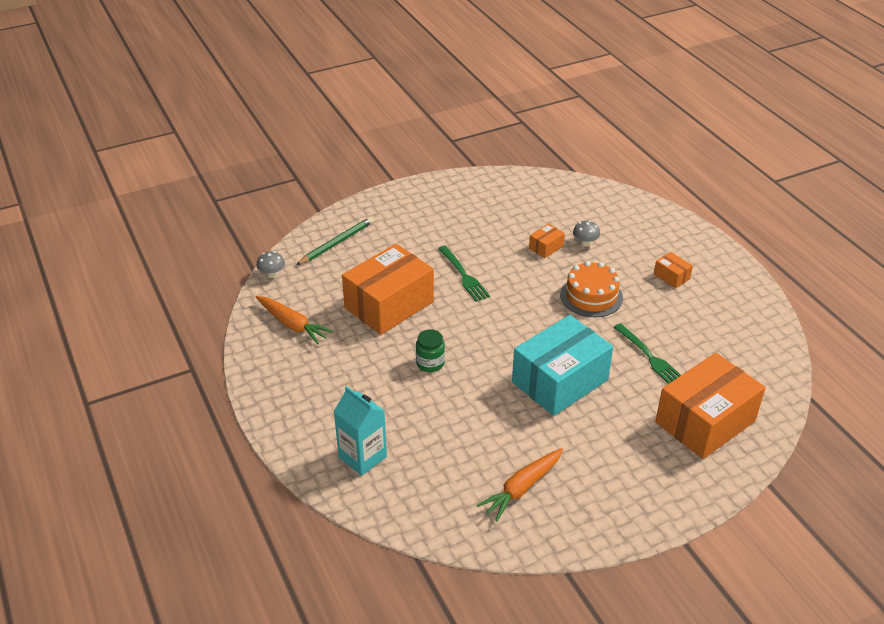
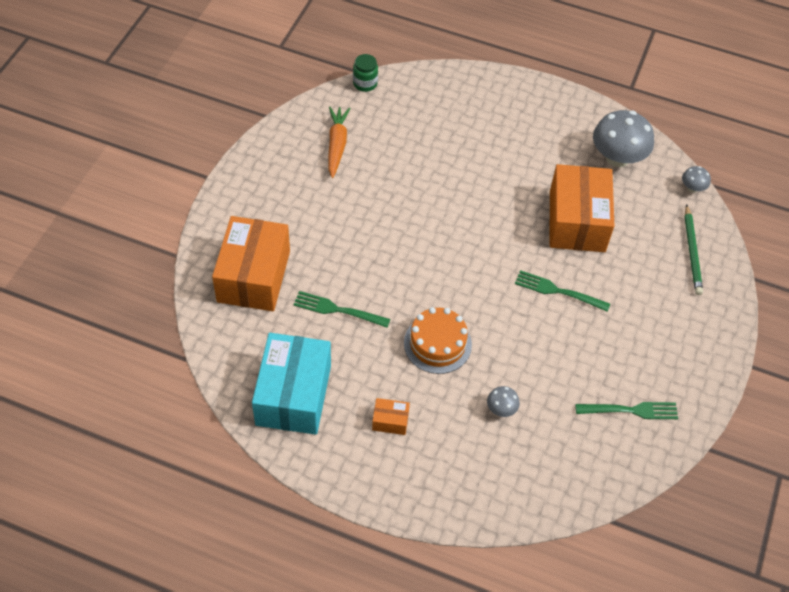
camera: 135 degrees right, 15 degrees up
(292, 325) = (617, 158): orange carrot -> grey mushroom
(362, 457) = (453, 102): turquoise carton -> none
(430, 363) = (489, 193): green jar -> green jar (365, 83)
(500, 200) = (630, 410): none -> green fork
(546, 247) = (528, 376): orange box -> none
(560, 381) = (386, 240): turquoise box -> turquoise box (293, 395)

